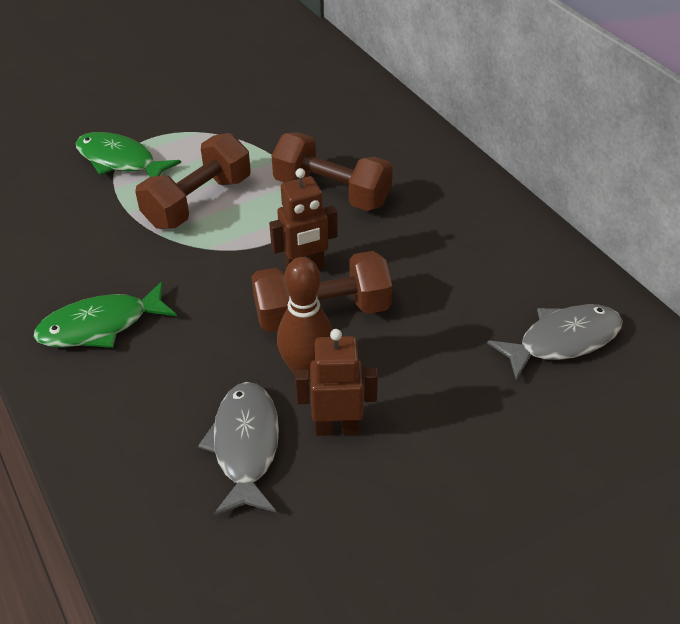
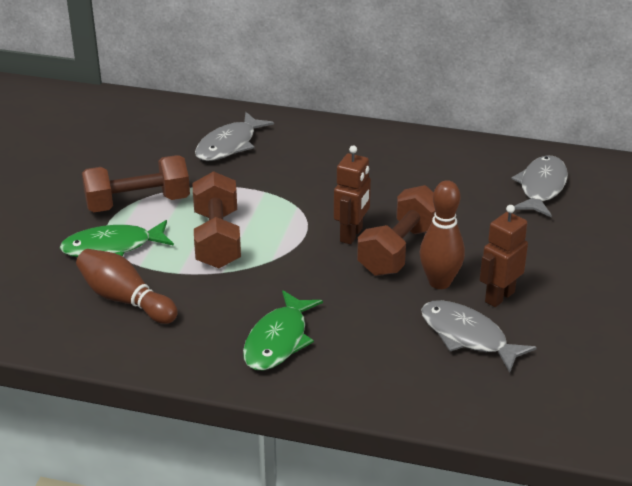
camera: 45 degrees left, 10 degrees down
(61, 210) = (125, 300): none -> brown bowling pin
(332, 192) = (296, 185): brown dumbbell -> brown dumbbell (138, 203)
(335, 123) = (229, 145): none -> grey fish

